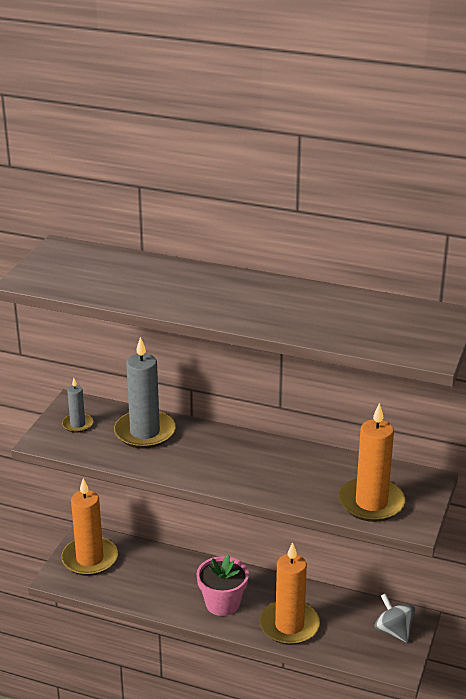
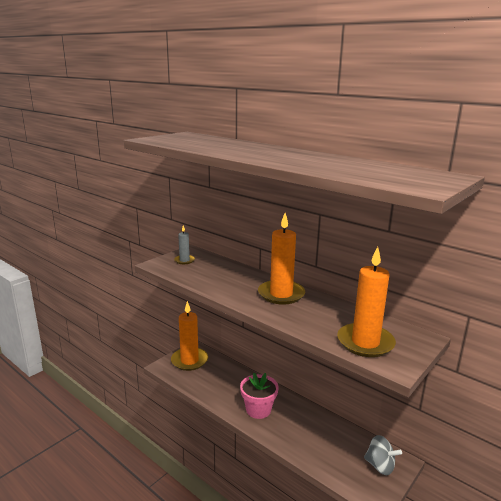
camera: 20 degrees right, 10 degrees down
(145, 432) = (222, 271): grey candle -> none
(289, 625) = (299, 438): orange candle -> orange candle (281, 294)
(393, 631) = (380, 466): grey spinning top -> grey spinning top turned 135 degrees clockwise

